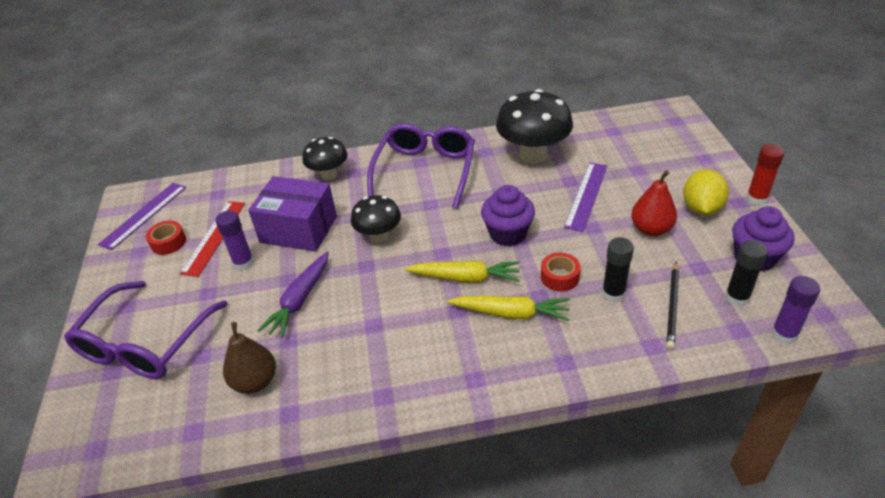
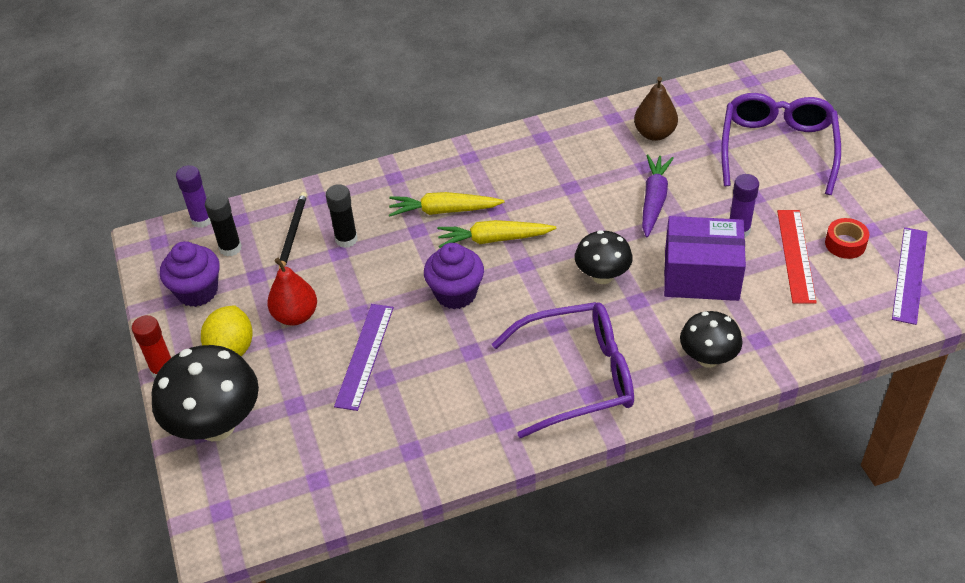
camera: 170 degrees right, 5 degrees up
(425, 171) = (577, 376): purple glasses -> purple glasses turned 105 degrees counterclockwise
(533, 155) = (433, 419): black mushroom -> black mushroom (216, 425)
(559, 277) = (398, 250): red tape -> none

